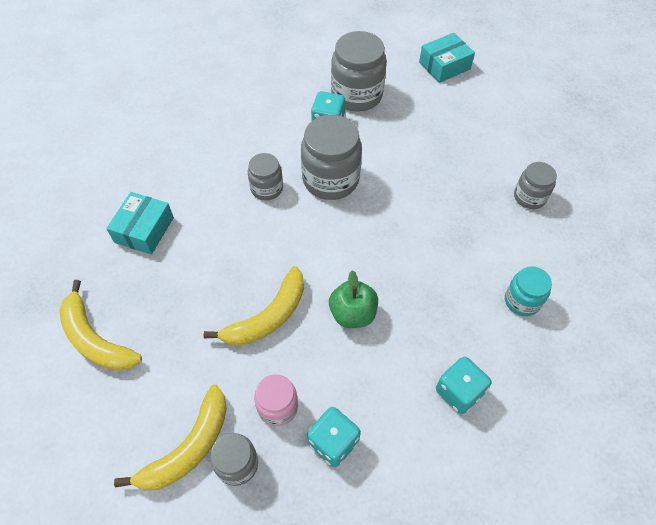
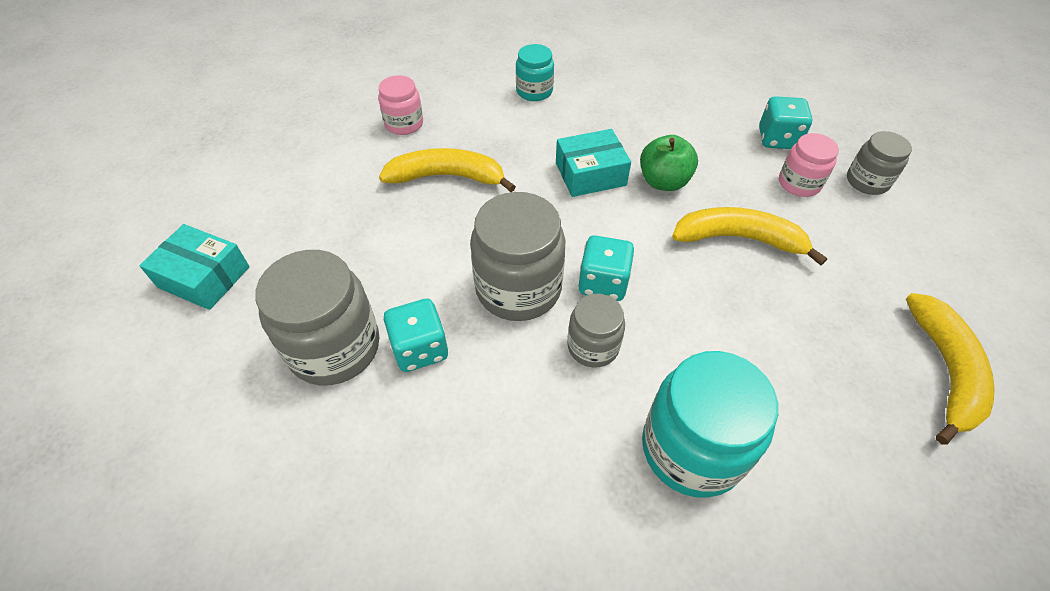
camera: 125 degrees left, 5 degrees down
(144, 230) = (792, 443): turquoise box -> turquoise box (590, 174)
(182, 190) = (692, 448): none -> turquoise jar
(188, 448) = (902, 218): yellow banana -> yellow banana (448, 177)
(459, 392) = (655, 95): turquoise dice -> turquoise dice (603, 283)
(529, 197) = (404, 124): grey jar -> pink jar

